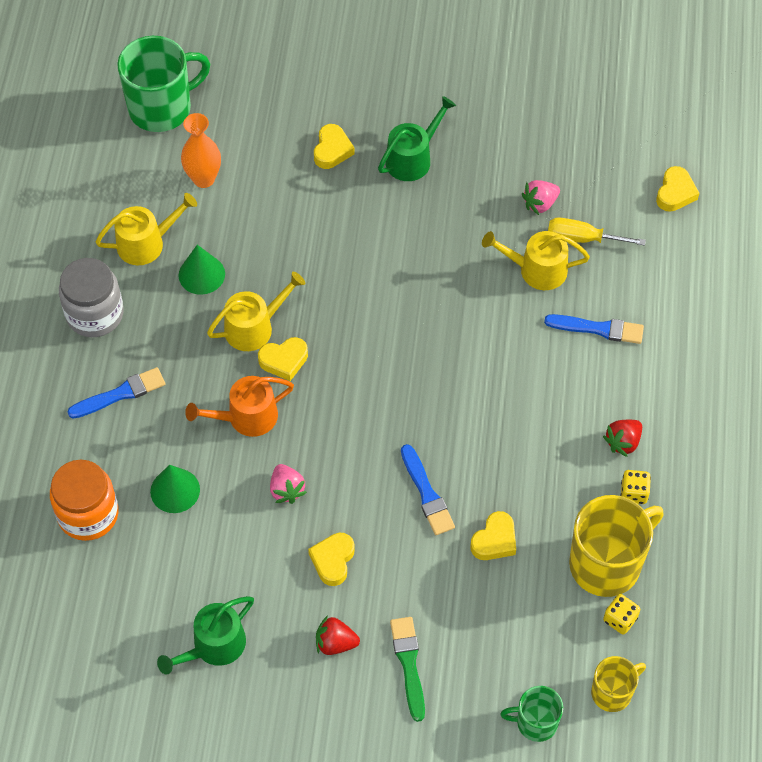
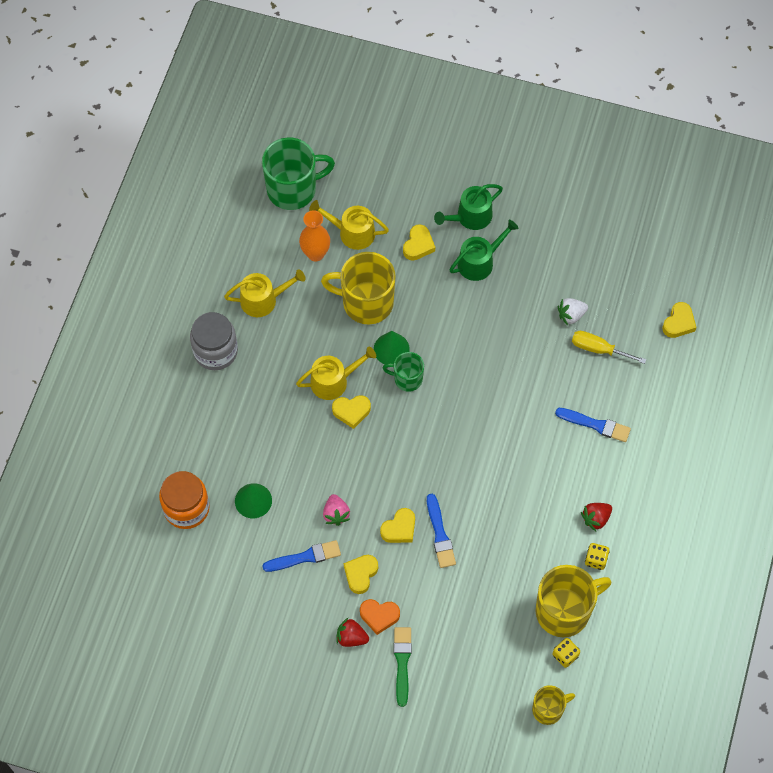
camera: 10 degrees right, 5 degrees up
(120, 394) = (225, 418): blue brush -> blue brush (305, 557)
(201, 274) = (301, 332): green cone -> green cone (391, 349)
(214, 646) = (262, 624): green watering can -> green watering can (470, 217)
(246, 417) = (315, 452): orange watering can -> none
(278, 226) = (366, 302): none -> yellow mug
(367, 609) = (379, 616): none -> orange heart
(494, 540) = (484, 579): yellow heart -> yellow heart (399, 529)
(535, 722) = (487, 722): green mug -> green mug (407, 379)
(537, 270) = (558, 369): yellow watering can -> yellow watering can (352, 232)
(540, 204) = (571, 315): pink strawberry -> white strawberry

